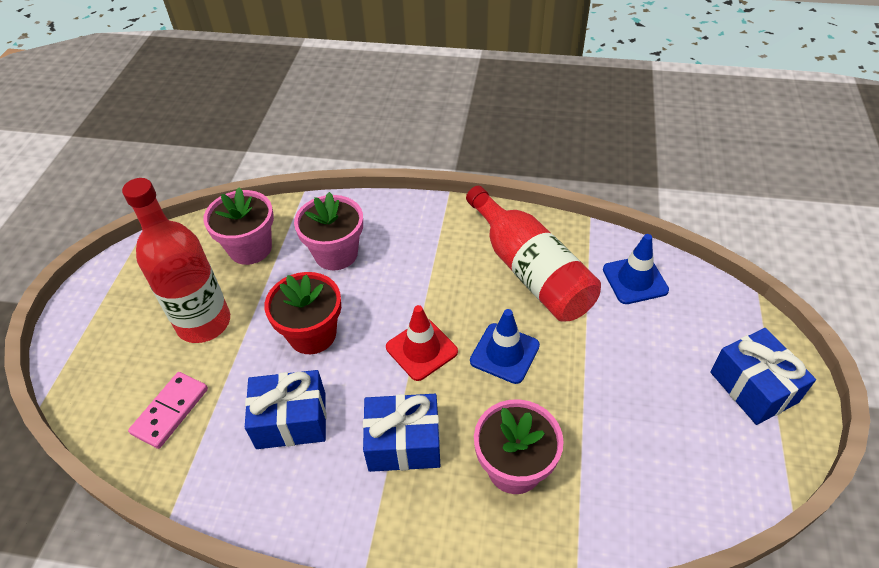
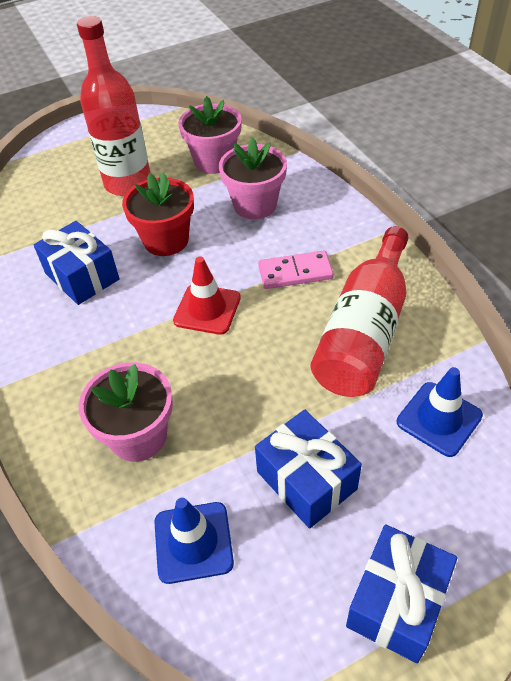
camera: 55 degrees right, 0 degrees up
(170, 411) = (45, 215): pink domino -> pink domino (295, 272)
(404, 443) = (109, 350): blue gift -> blue gift (306, 480)
(504, 353) = (251, 365): blue traffic cone -> blue traffic cone (193, 542)

